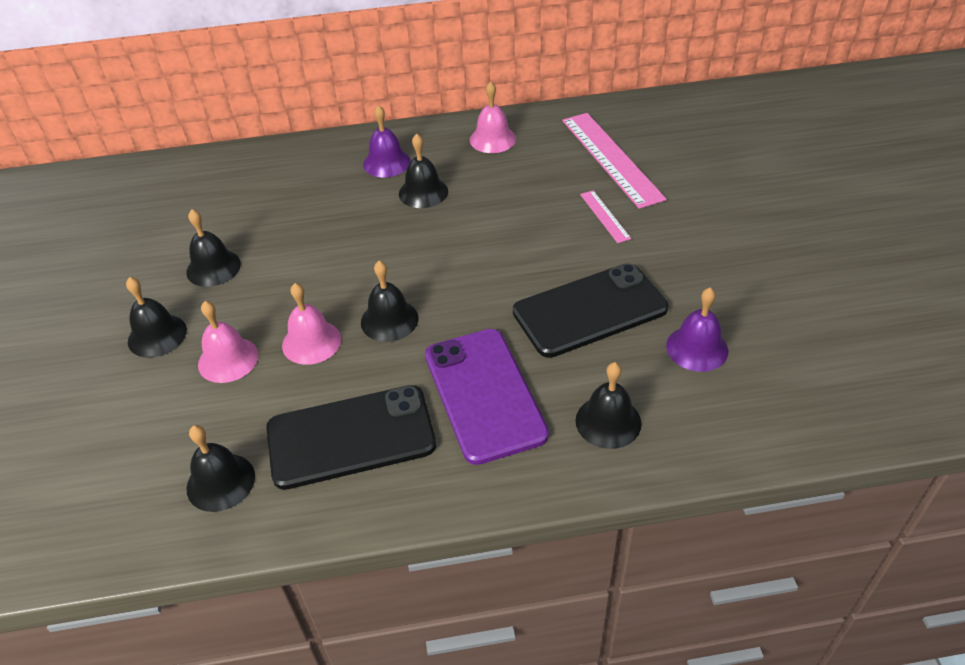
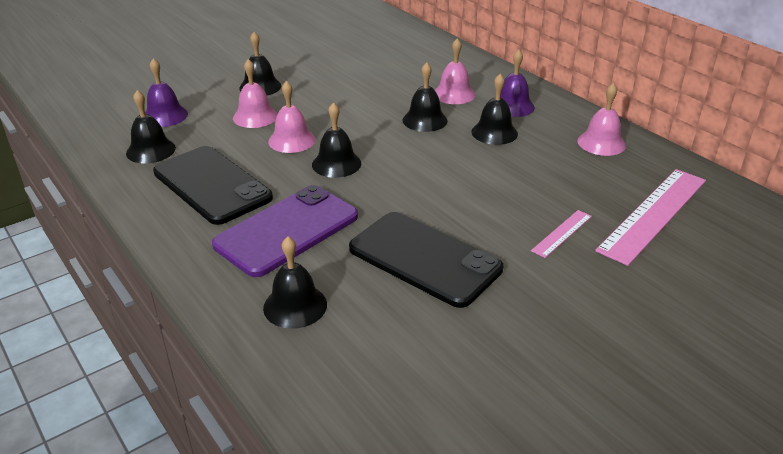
camera: 60 degrees right, 10 degrees down
(213, 268) = (335, 82): black bell -> black bell (425, 120)
(327, 190) = (454, 94): none -> pink bell
(697, 348) = (425, 340): purple bell -> purple bell (165, 116)

